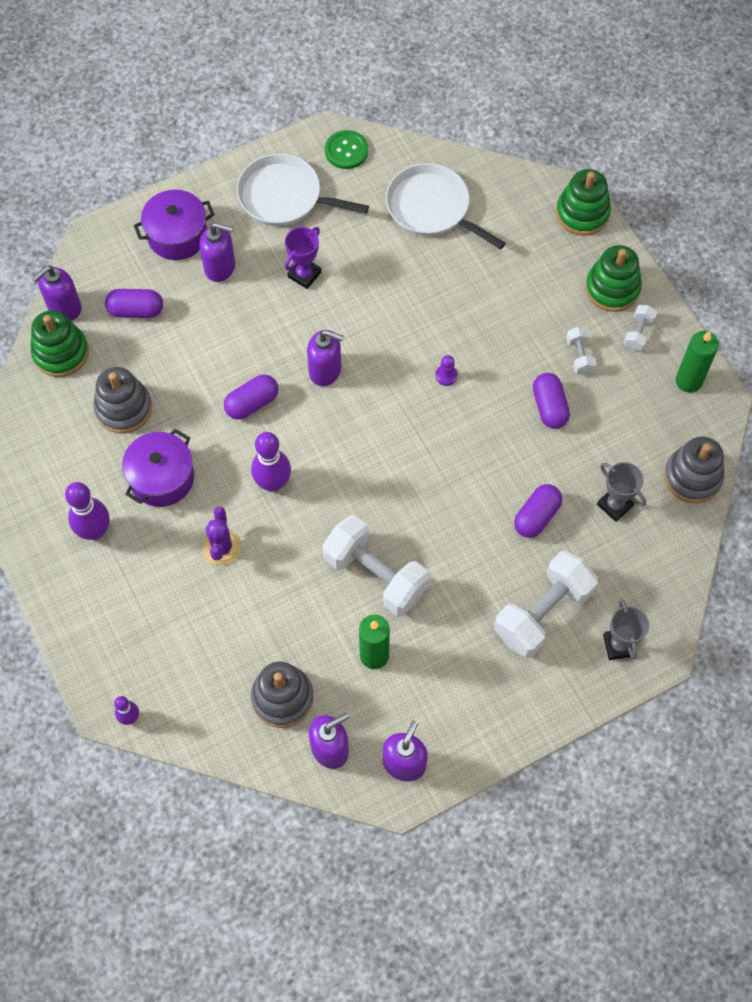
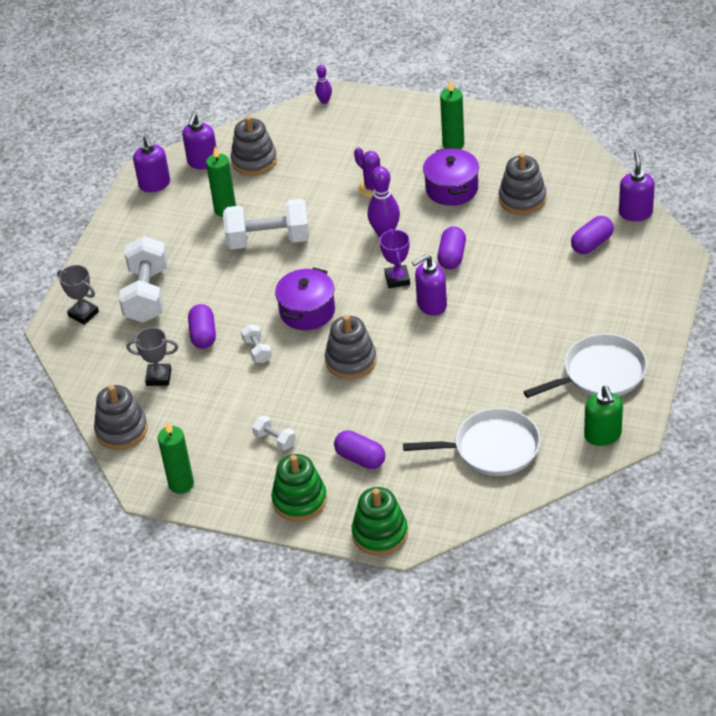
camera: 140 degrees right, 20 degrees down
(61, 353) = (600, 193): green stacking toy -> none
(94, 531) = (453, 144): purple bowling pin -> green candle
(177, 235) = (631, 298): purple pot -> purple pot (307, 311)
(220, 267) = (578, 303): purple soap dispenser -> none
(304, 274) = (519, 342): purple trophy -> purple trophy (397, 279)
(346, 151) = (603, 435): green button -> green soap dispenser
(446, 376) = (351, 360): purple pawn -> grey stacking toy
(549, 407) = (261, 396): purple capsule -> purple capsule (360, 458)
(638, 333) = (249, 486): white dumbbell -> white dumbbell (257, 350)

